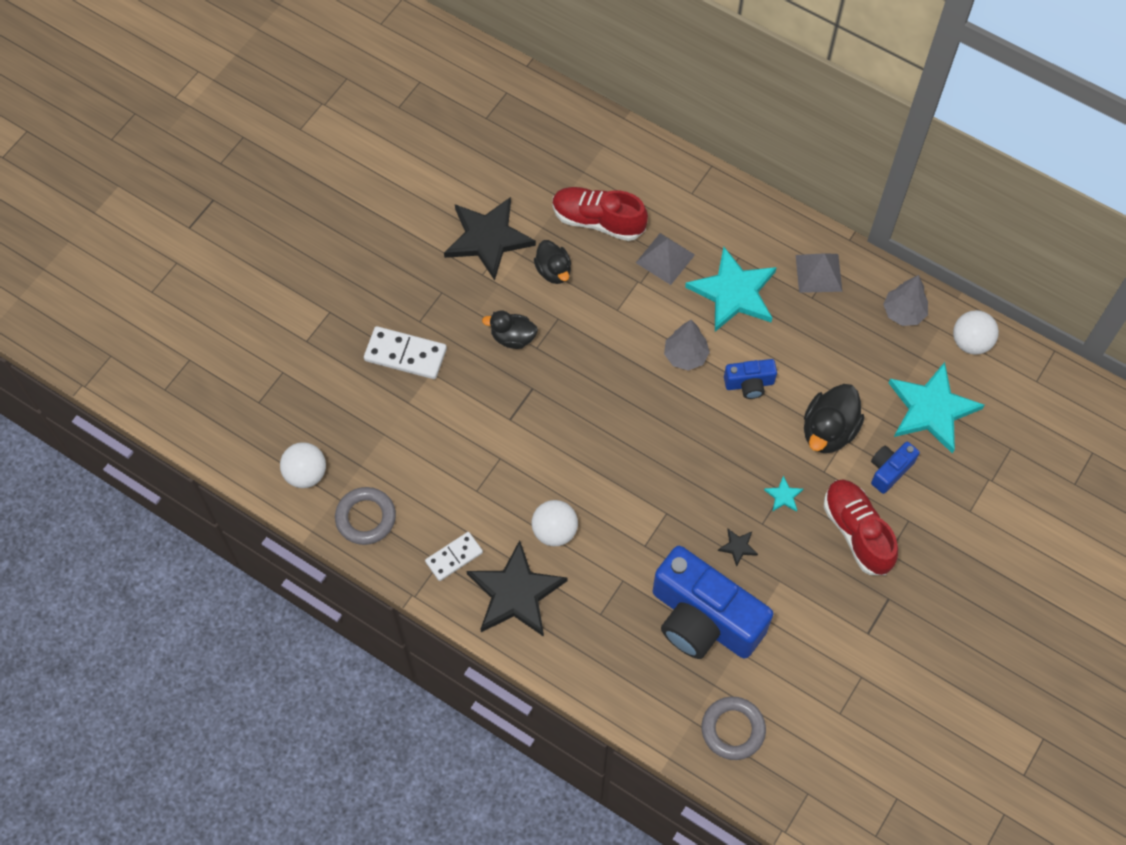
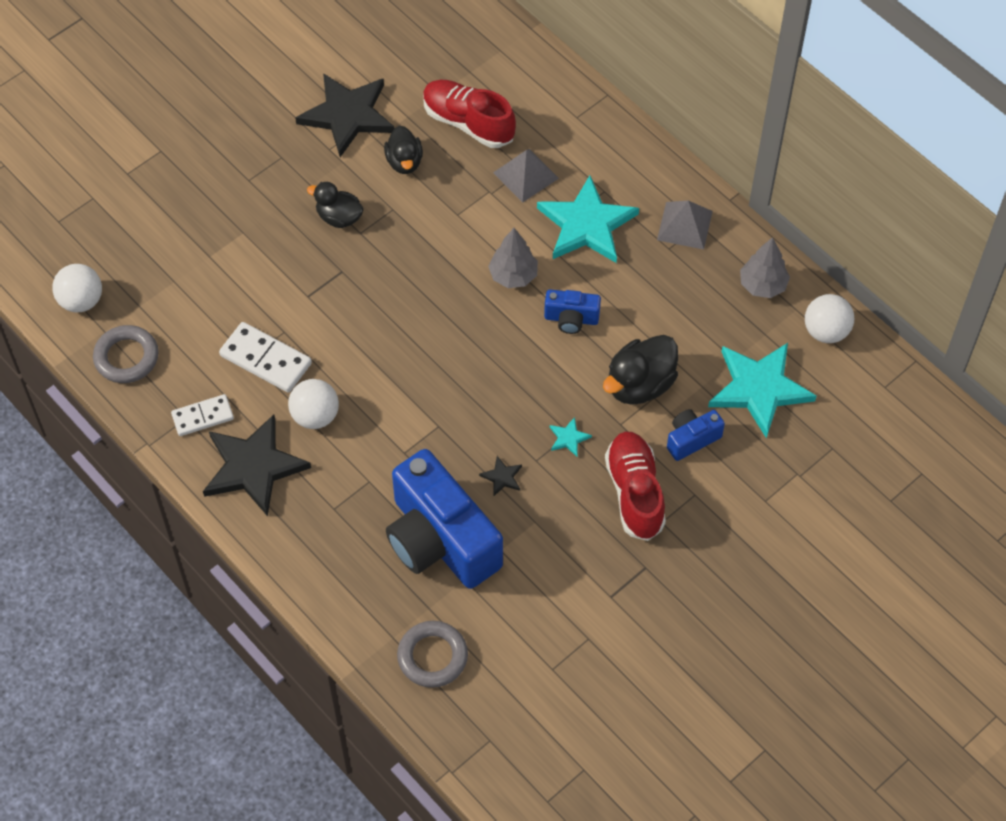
camera: 15 degrees right, 5 degrees down
(405, 355) = (223, 209): white domino -> white domino (265, 360)

